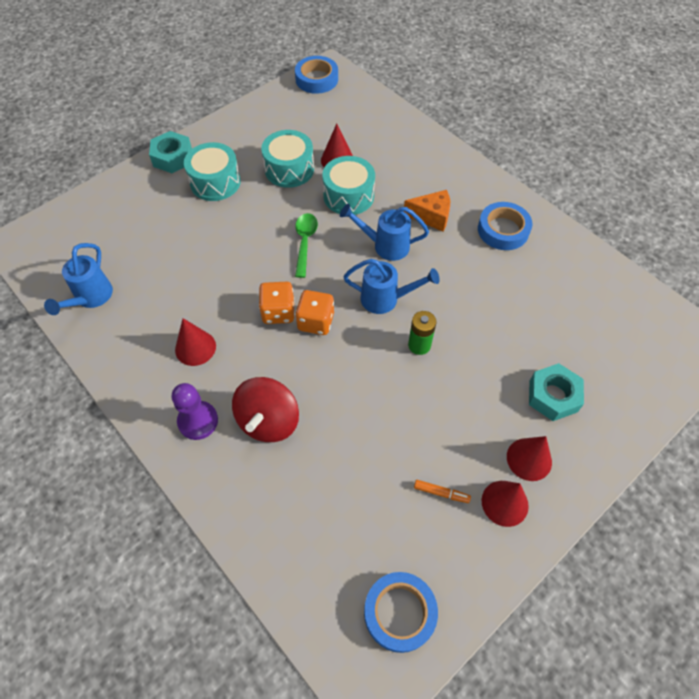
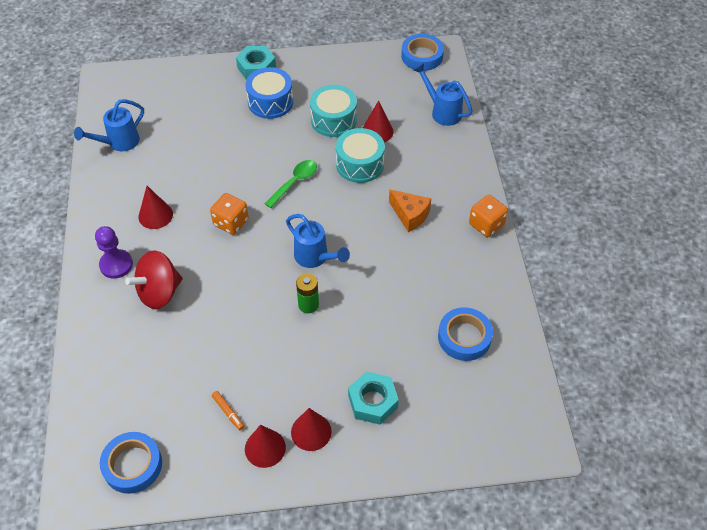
camera: 35 degrees right, 5 degrees down
(215, 182) = (270, 102): turquoise drum -> blue drum
(316, 322) = (250, 244): orange dice -> orange dice (486, 225)
(385, 246) = (352, 218): blue watering can -> blue watering can (442, 112)
(503, 230) = (458, 257): blue tape -> blue tape (464, 337)

